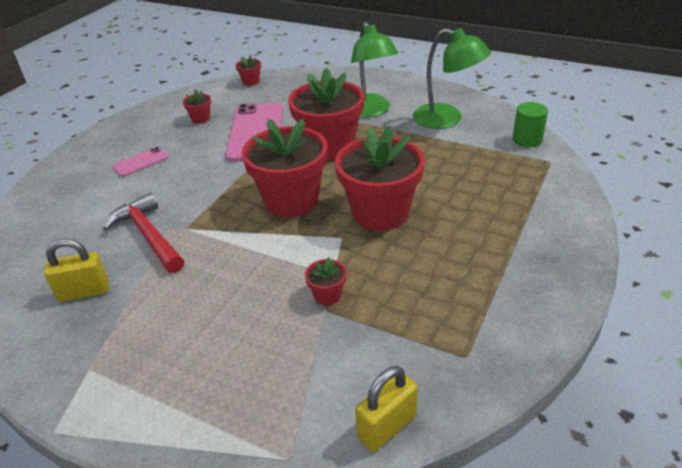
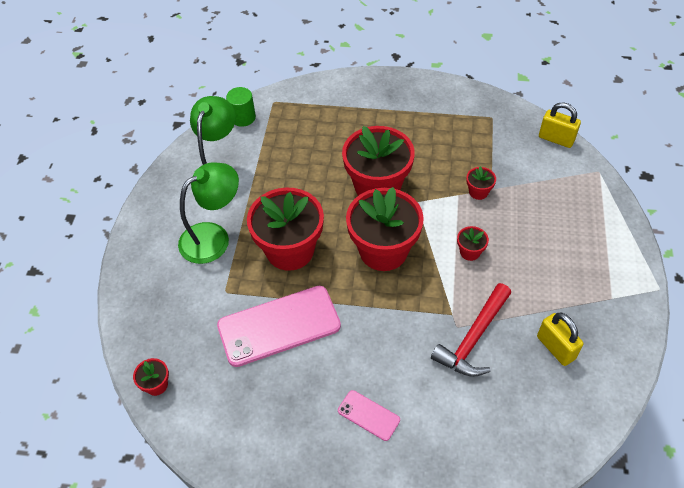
camera: 110 degrees left, 15 degrees up
(201, 118) = (261, 400): red flower pot -> red flower pot (470, 252)

